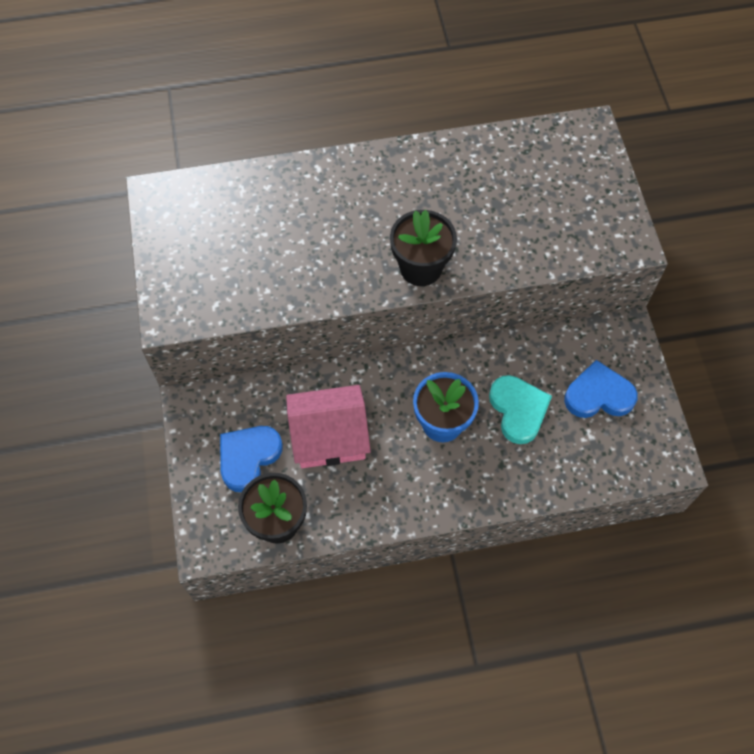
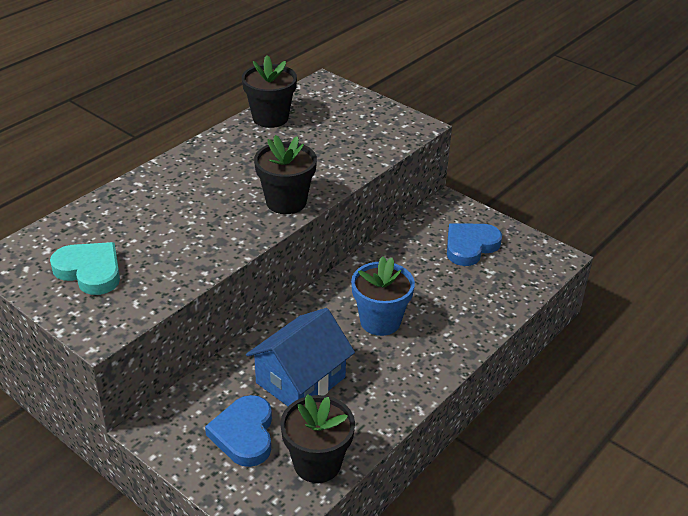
camera: 40 degrees left, 25 degrees down
(329, 437) = (300, 380): pink house -> blue house
(497, 150) = (270, 118): none -> black flower pot
(518, 410) = (426, 283): turquoise heart -> turquoise heart (90, 271)

